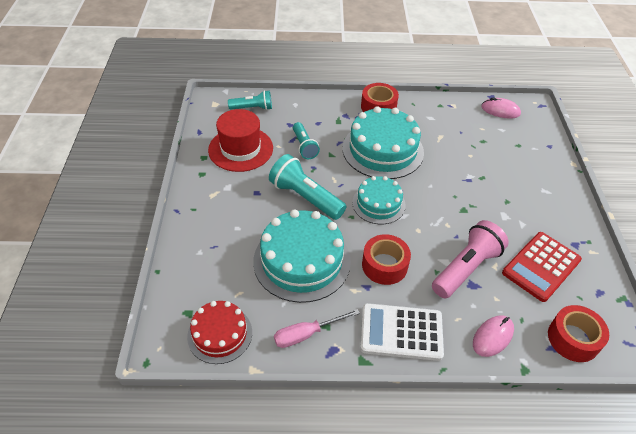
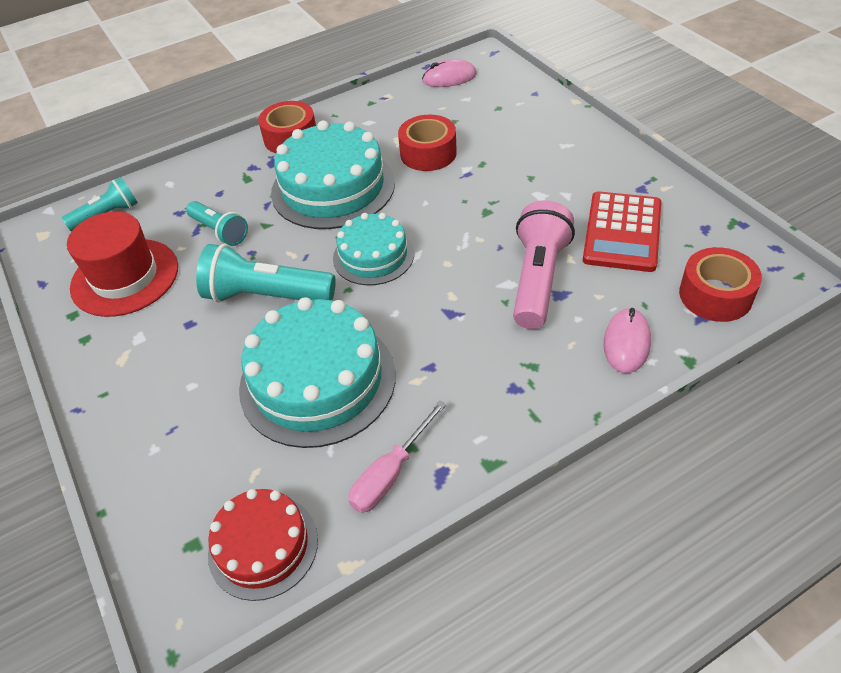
camera: 25 degrees left, 0 degrees up
(384, 265) = (434, 328): red tape -> red tape (428, 153)
(401, 332) = (514, 399): white calculator -> none

